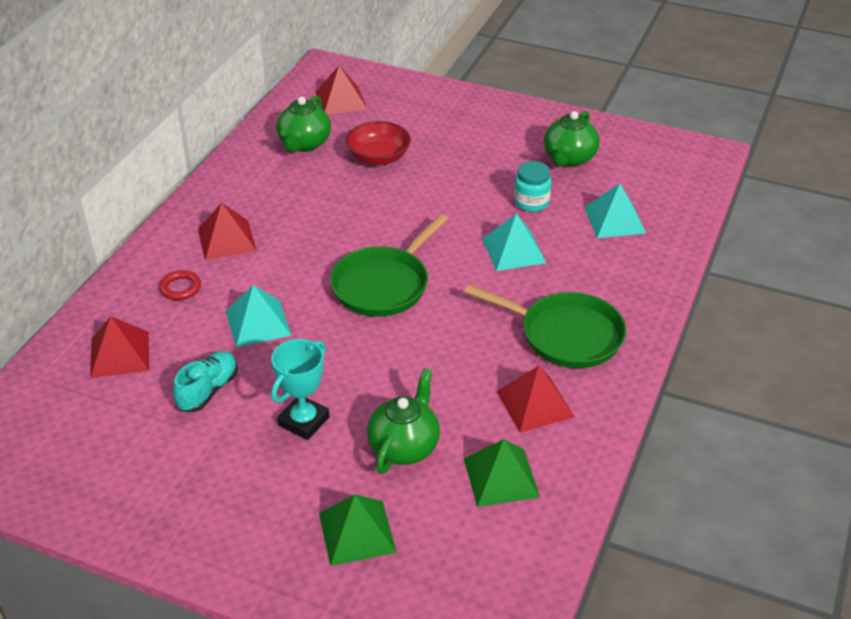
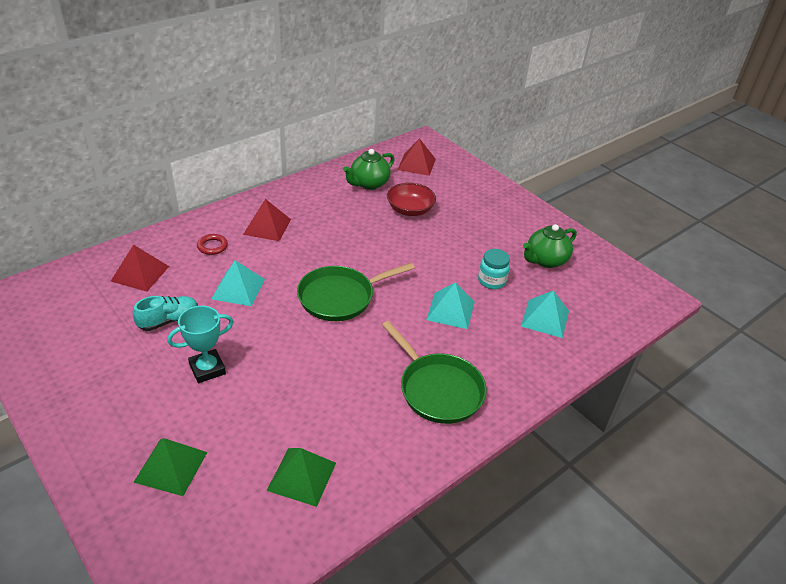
camera: 25 degrees right, 0 degrees up
(404, 446) = (256, 419): green teapot -> none
(535, 404) = (373, 431): red pyramid -> none

